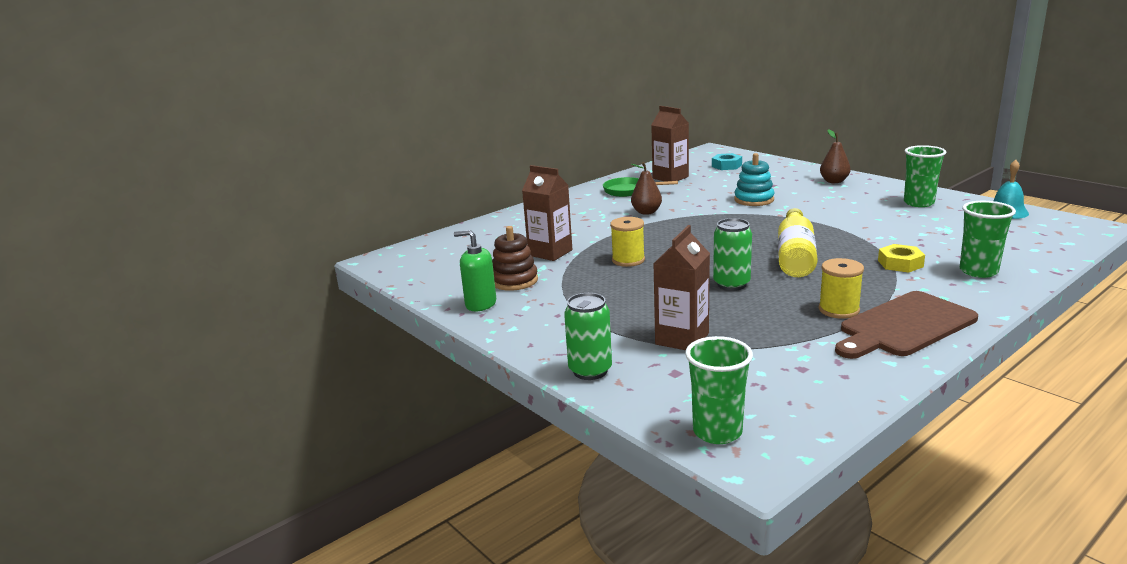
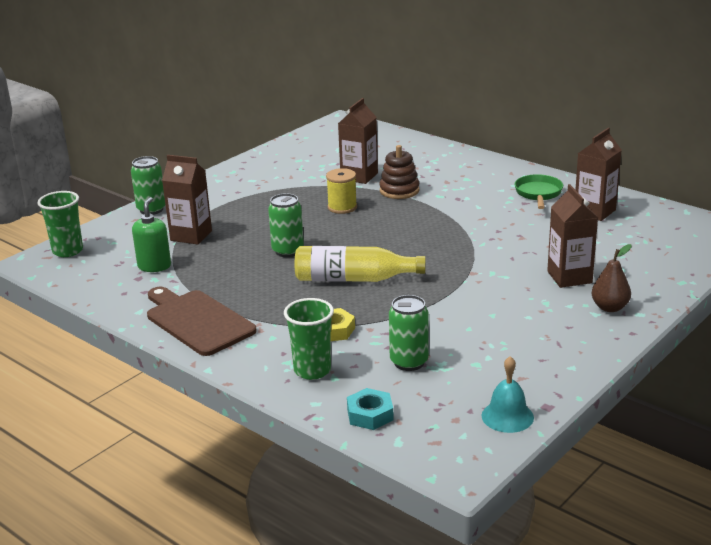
camera: 80 degrees right, 5 degrees up
(480, 304) = (258, 165): green soap dispenser -> green soap dispenser (154, 266)
(514, 281) = (300, 170): brown stacking toy -> brown stacking toy (399, 191)
(646, 212) = (470, 206): brown pear -> none
(726, 166) = (657, 241): turquoise nut -> turquoise nut (370, 414)
(754, 200) = (522, 258): turquoise stacking toy -> none
(786, 189) = (569, 277): none -> brown carton
(839, 310) = (231, 295): yellow spool -> none
(918, 203) = (531, 358): green cup -> none
(944, 237) = (409, 362): none -> green can

